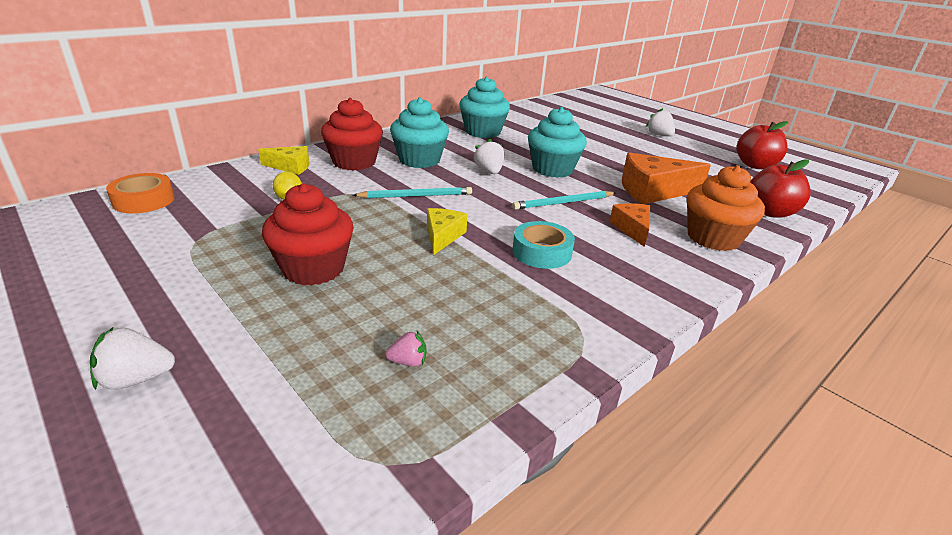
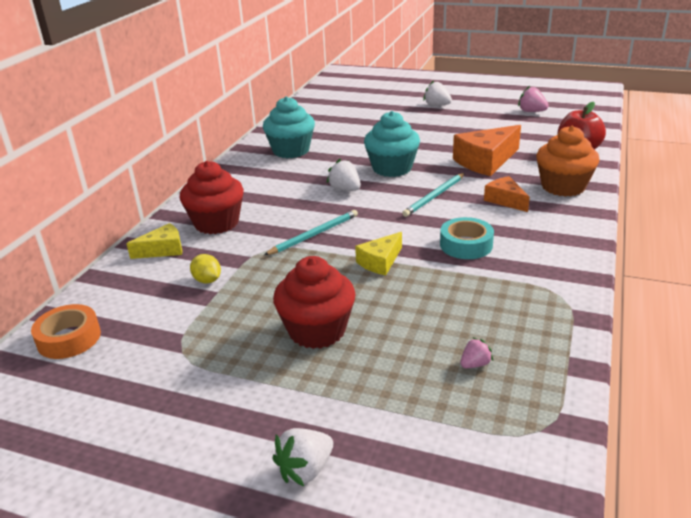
camera: 25 degrees left, 0 degrees up
(419, 160) = (272, 199): turquoise cupcake -> none
(442, 236) = (380, 262): yellow cheese -> yellow cheese turned 120 degrees counterclockwise
(755, 165) = (531, 111): red apple -> pink strawberry

